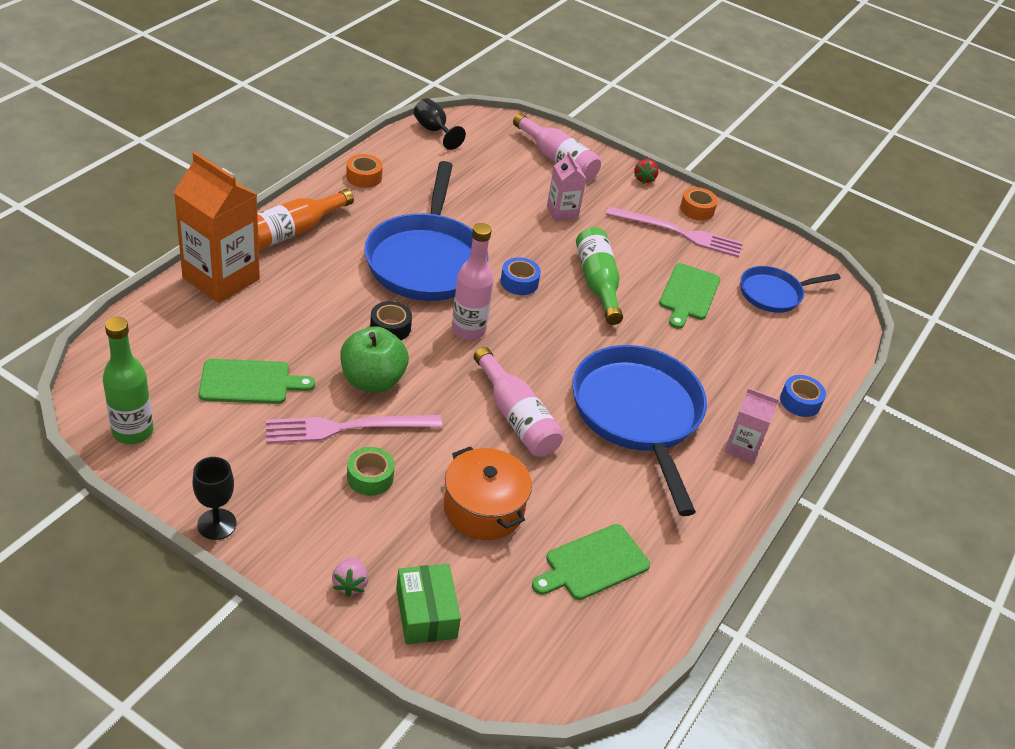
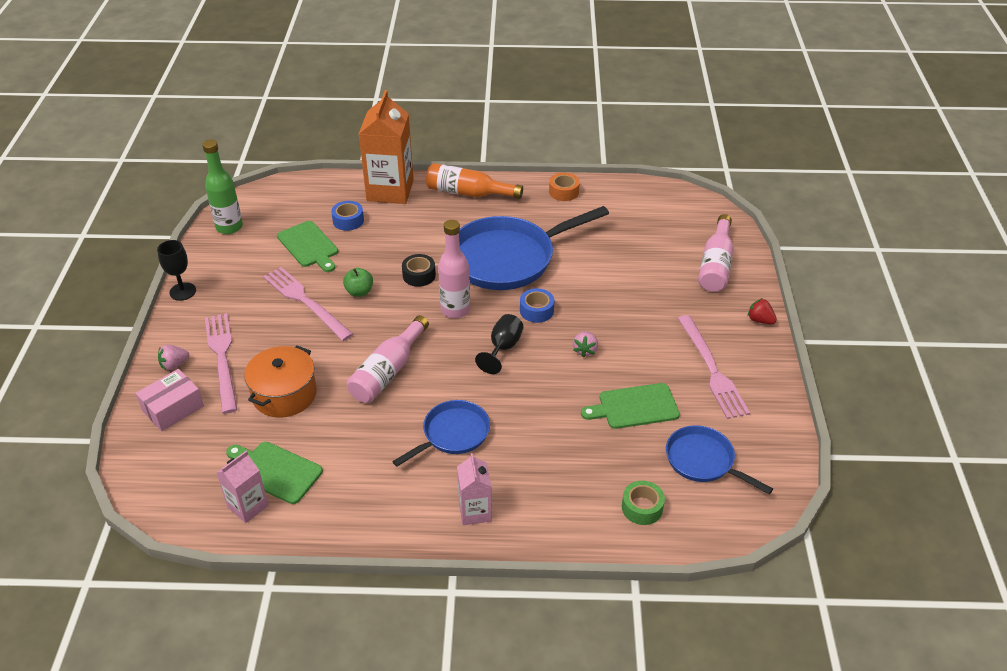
camera: 65 degrees right, 0 degrees up
(370, 477) = (270, 331): green tape -> green tape (642, 508)
(372, 380) = (359, 292): green apple -> green apple, size x0.56
(378, 536) = (222, 358): none -> pink fork
(426, 613) = (173, 408): green box -> pink box
(434, 131) = (662, 194): black goblet -> black goblet (503, 348)
(562, 212) = (650, 296): pink carton -> pink carton (248, 506)
(597, 283) = (585, 350): green bottle -> pink strawberry
(638, 415) = (452, 434): blue pan -> blue pan, size x0.54
(644, 179) = (760, 320): red strawberry -> red strawberry turned 60 degrees clockwise
(697, 209) = (761, 367): orange tape -> none
(800, 401) = (572, 531): blue tape -> blue tape (348, 220)

